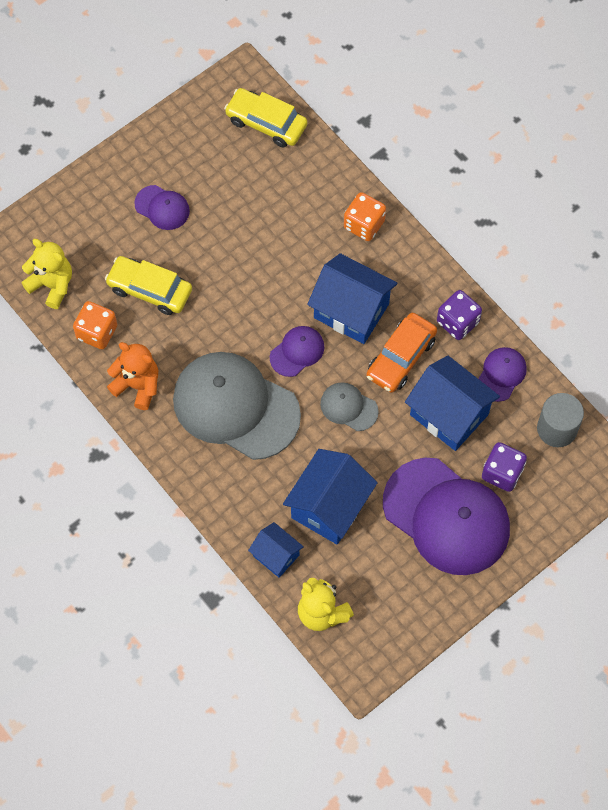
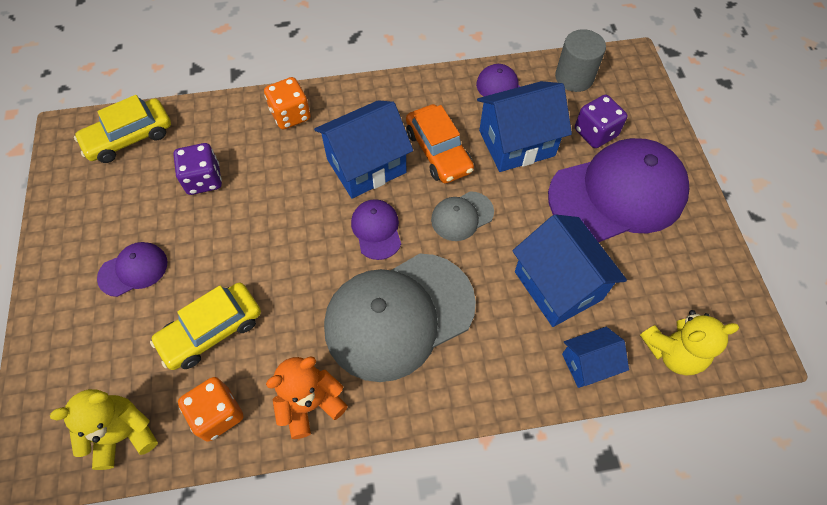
camera: 60 degrees left, 5 degrees down
(457, 322) = (432, 95): purple dice -> purple dice (203, 179)

